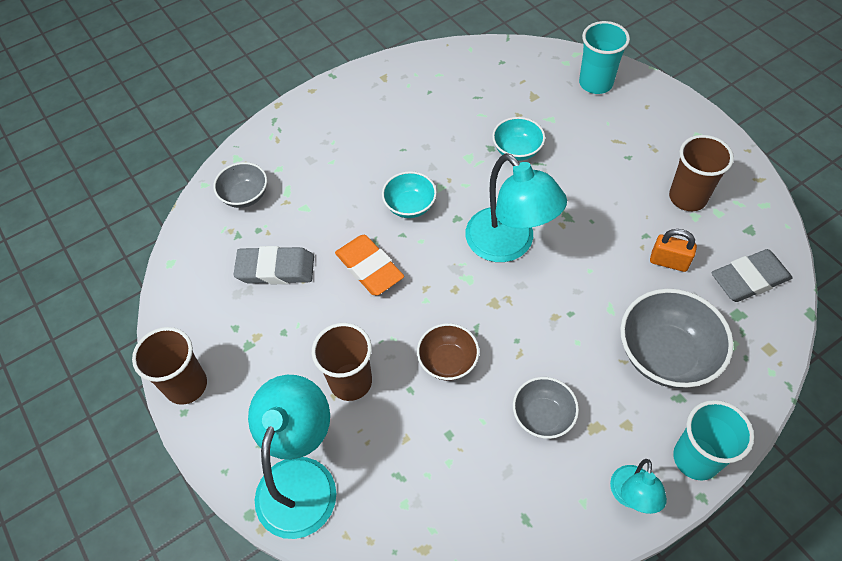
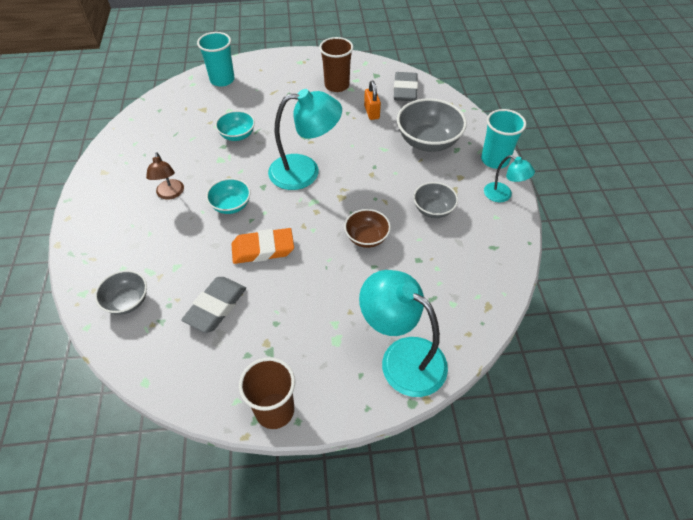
camera: 65 degrees left, 5 degrees down
(351, 382) = (346, 297): brown cup -> none
(391, 146) = (170, 194): none -> brown lamp
(668, 262) = (371, 112): orange padlock -> orange padlock turned 60 degrees counterclockwise

